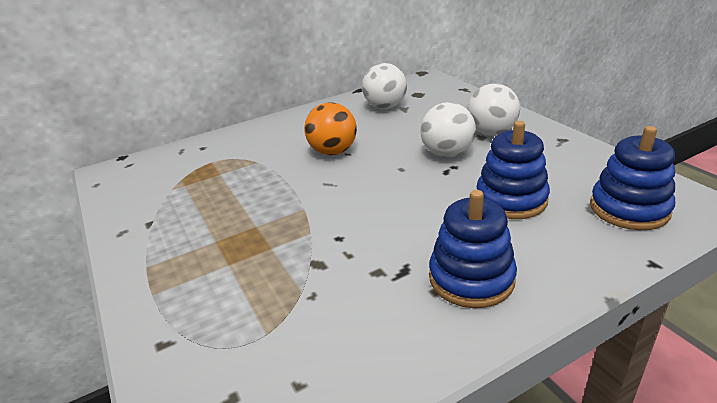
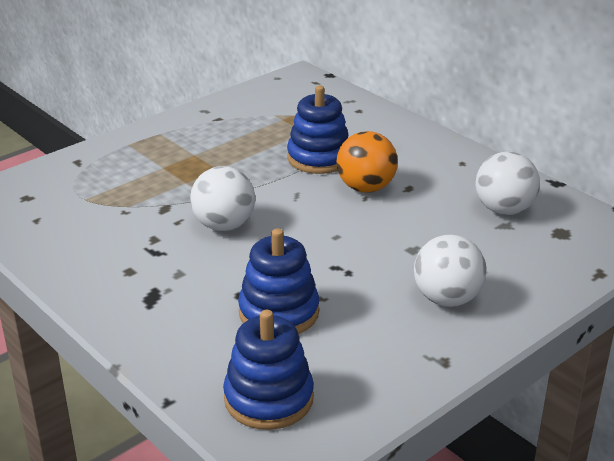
camera: 75 degrees right, 0 degrees up
(447, 154) = (378, 265): white ball -> white ball (224, 225)
(471, 278) = (144, 288): blue stacking toy -> blue stacking toy (319, 158)

